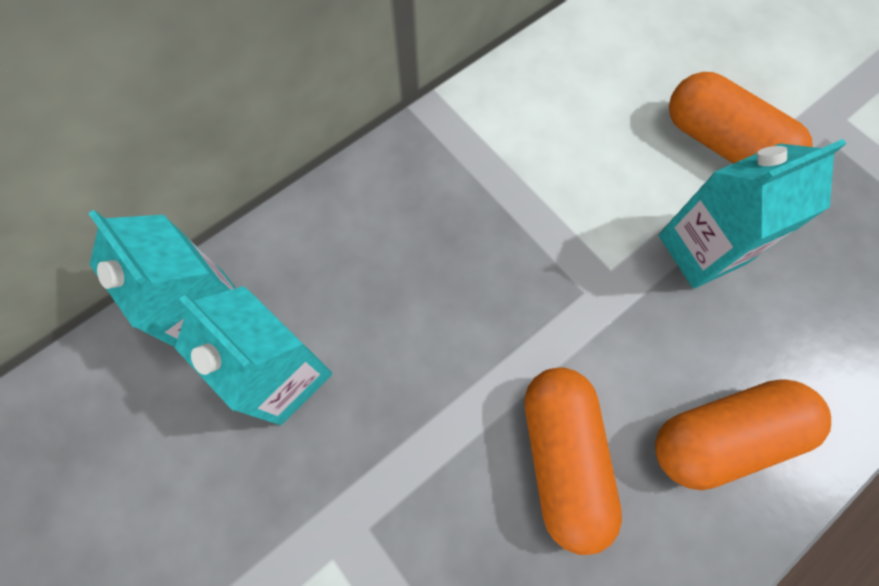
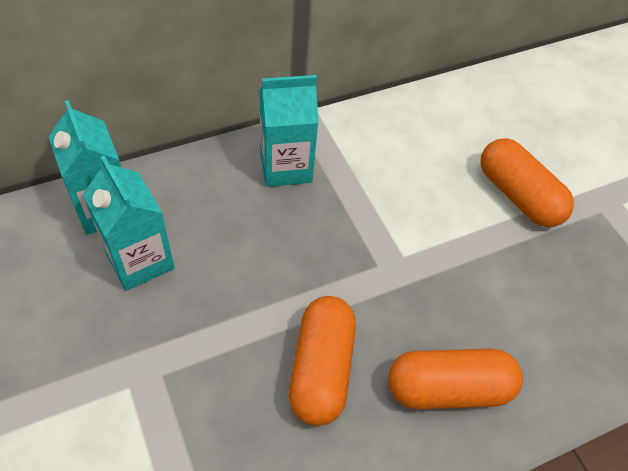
camera: 10 degrees right, 15 degrees down
(701, 249) = (477, 260): turquoise carton -> turquoise carton (286, 167)

